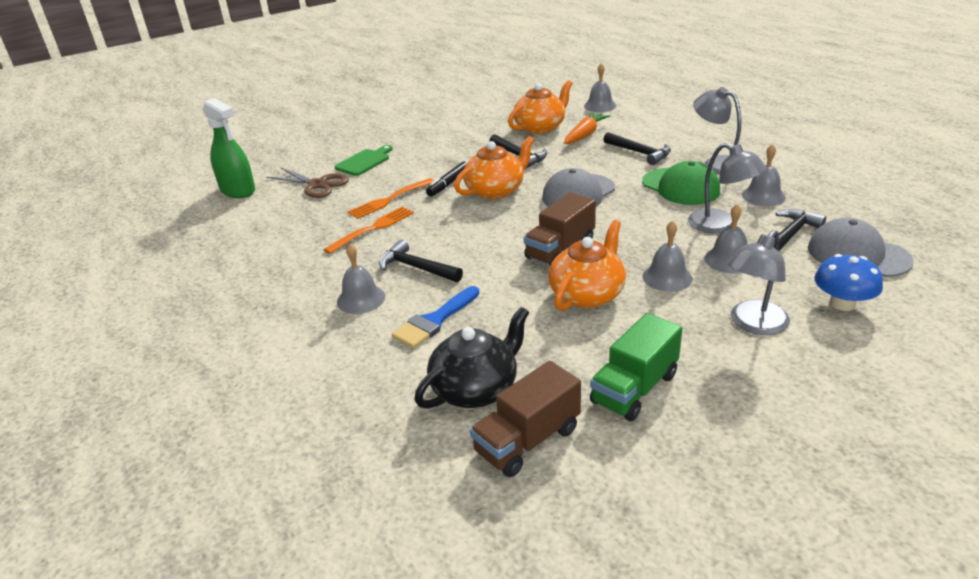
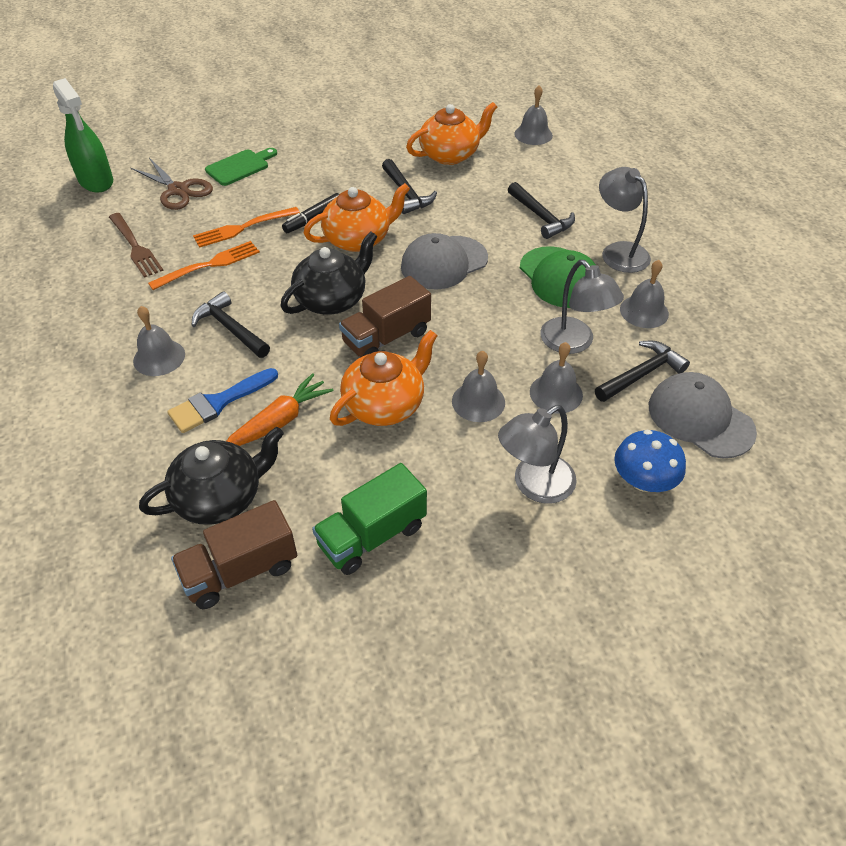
camera: 10 degrees right, 15 degrees up
(297, 228) = (135, 247): none -> brown fork
(497, 233) = (332, 299): none -> black teapot
(585, 135) = (494, 176): orange carrot -> orange carrot (280, 421)

